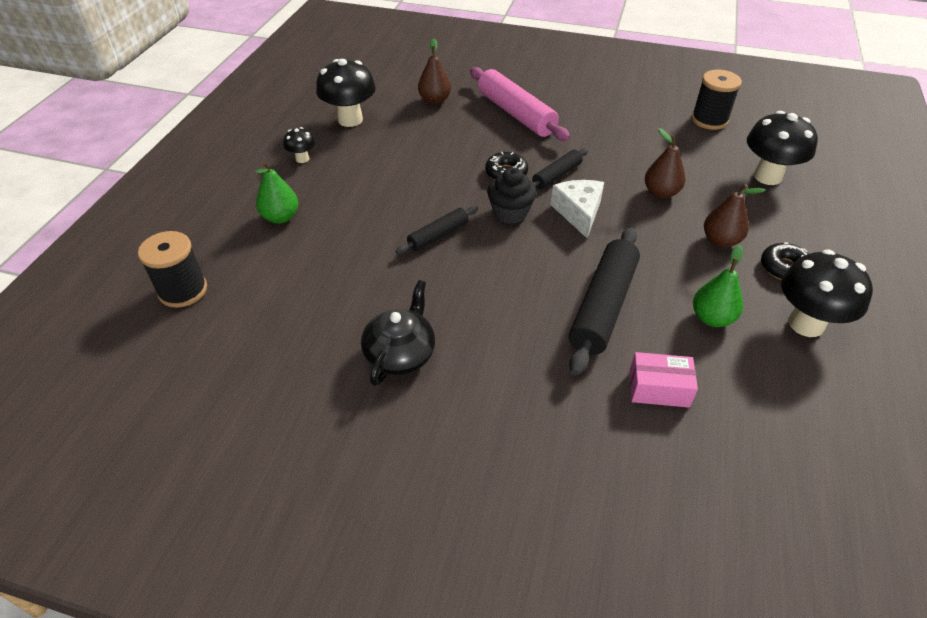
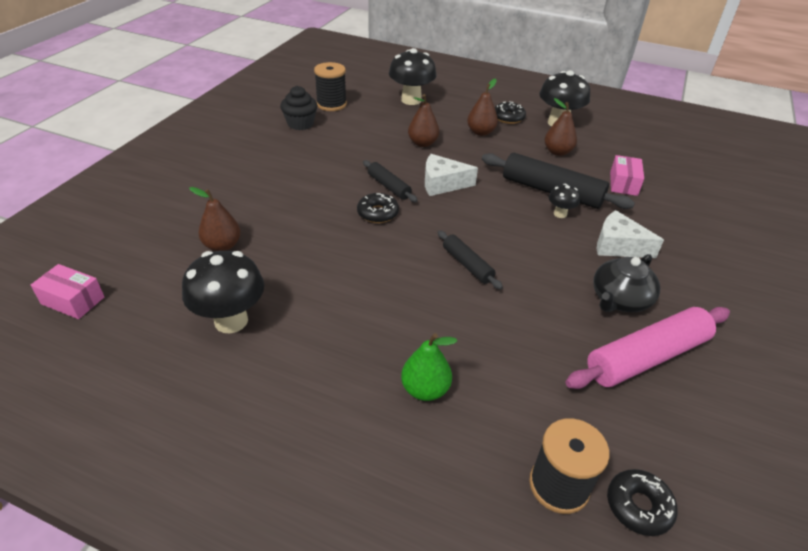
camera: 85 degrees left, 5 degrees down
(155, 337) = (638, 506): none -> black donut
(302, 159) = (306, 370): black mushroom -> black mushroom (560, 214)
(364, 58) = (73, 300): none -> pink box
(400, 353) = (619, 300): black teapot -> black teapot turned 75 degrees counterclockwise
(501, 364) = (618, 246): none -> white cheese
(510, 213) = (438, 218): black cupcake -> black cupcake (300, 124)
(515, 114) = (278, 194): pink rolling pin -> pink rolling pin (647, 357)
(712, 318) = (557, 152): green pear -> brown pear

